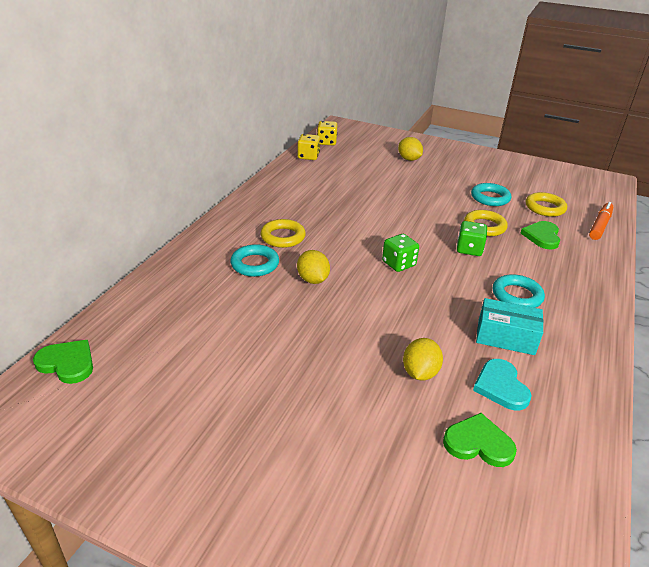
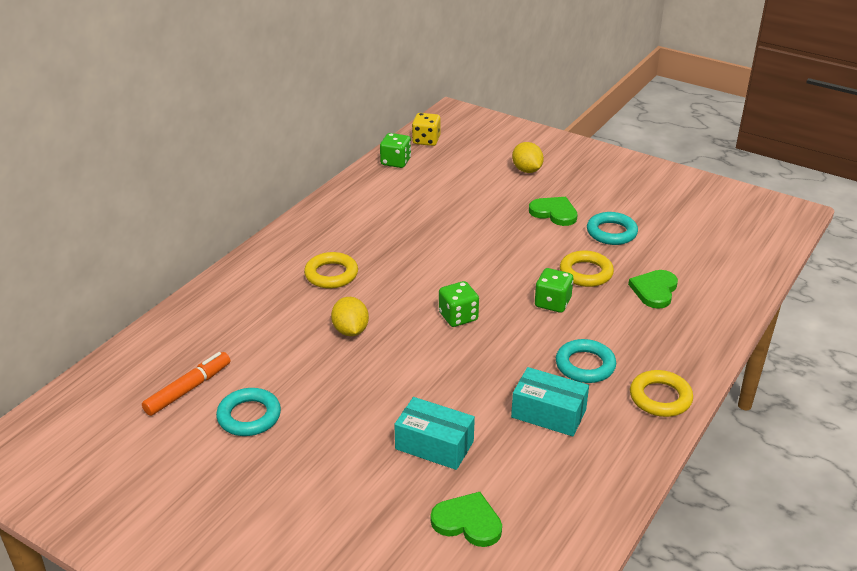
camera: 10 degrees right, 0 degrees up
(67, 363) = (71, 407): green heart -> green heart (554, 213)
(255, 264) = (289, 307): turquoise ring -> turquoise ring (249, 416)
(308, 156) = (395, 162): yellow dice -> green dice
(420, 372) = (434, 445): yellow lemon -> turquoise box
(501, 386) = (518, 467): turquoise heart -> none
(545, 208) = (678, 250): yellow ring -> yellow ring (660, 398)
(600, 225) = (740, 279): orange marker -> orange marker (188, 389)

